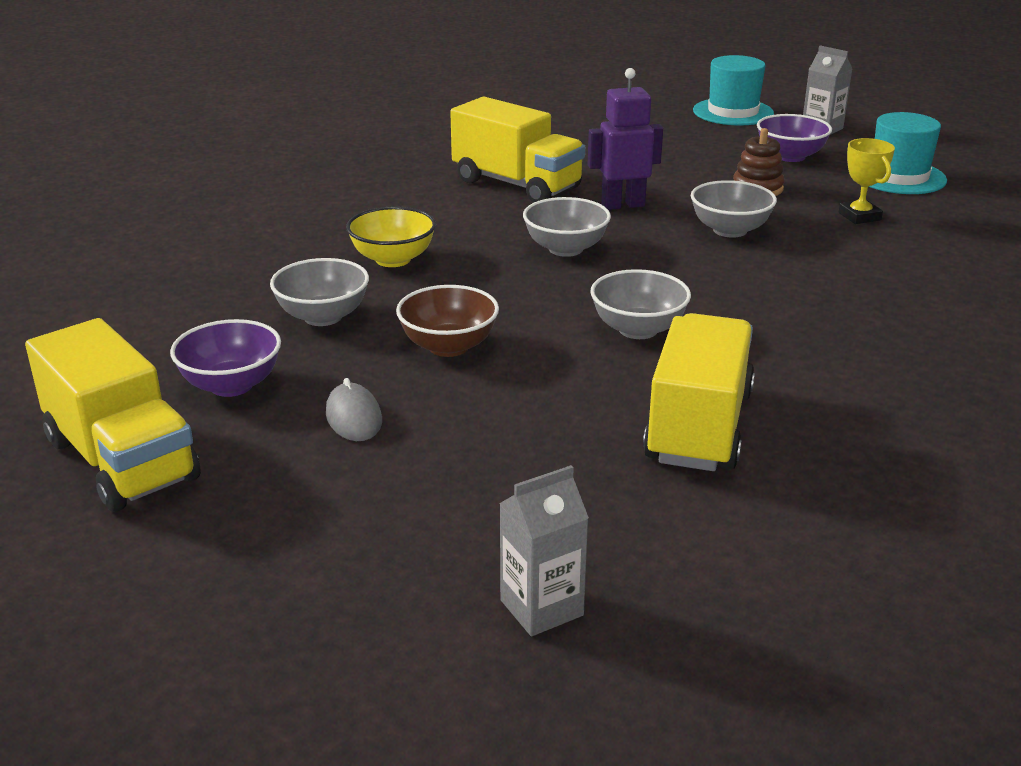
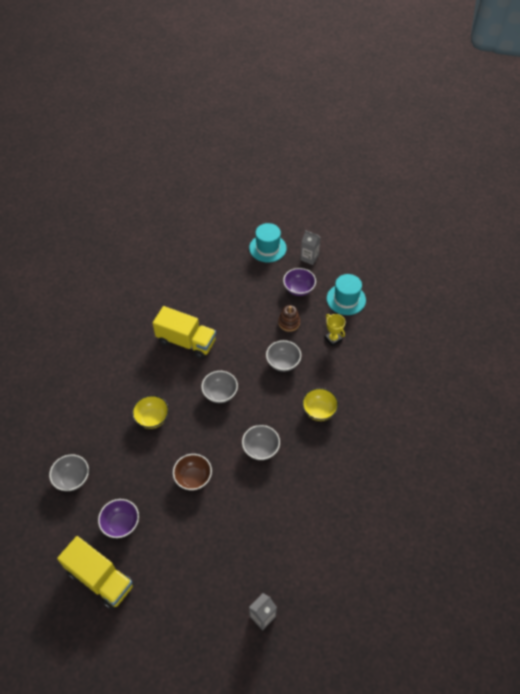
camera: 15 degrees left, 25 degrees up
(323, 317) = (138, 469): grey bowl -> grey bowl (72, 479)
(353, 417) = (173, 532): grey mouse -> none
(622, 205) = (235, 350): purple robot -> none
(699, 427) = (293, 507): yellow truck -> none
(805, 298) = (319, 411): none -> yellow bowl

